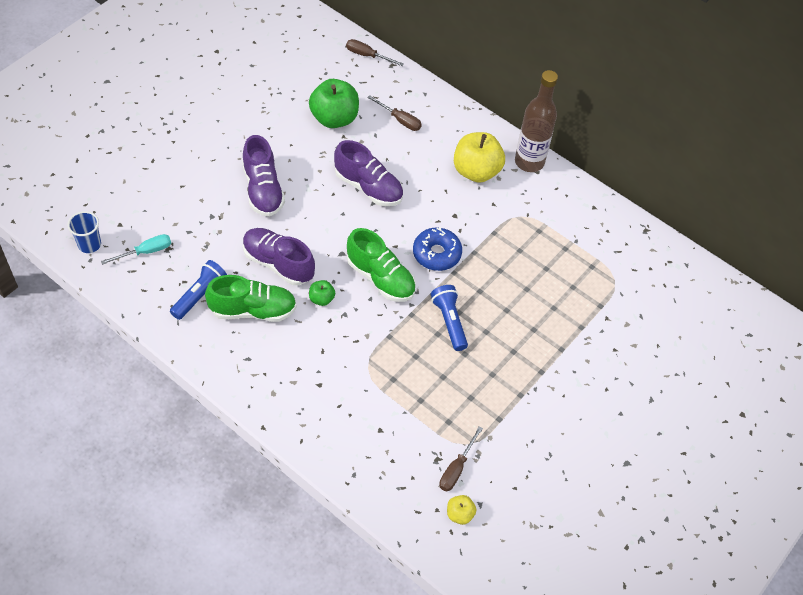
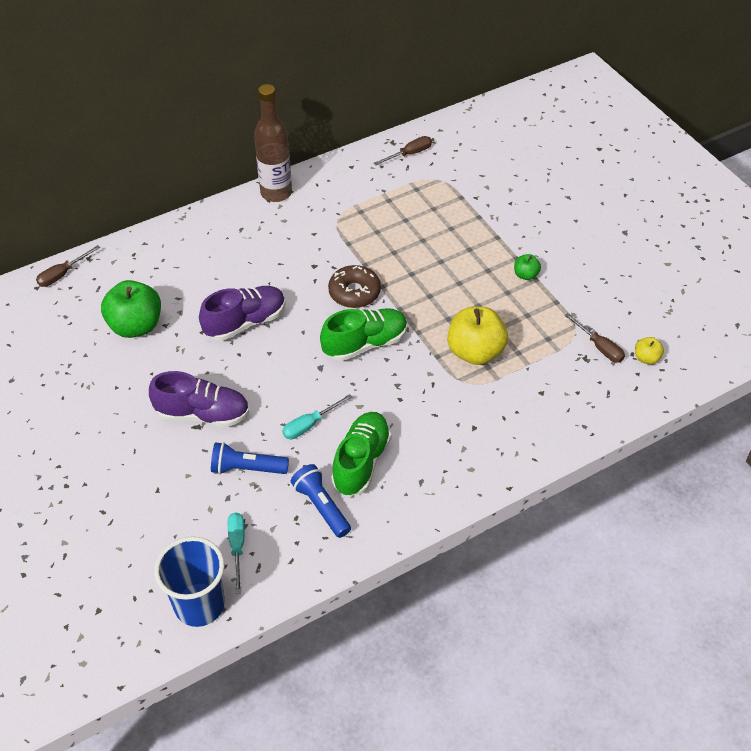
camera: 65 degrees left, 5 degrees down
(89, 244) = (199, 605): blue cup -> blue cup, size x1.71
(278, 263) = (309, 425): purple shoe -> turquoise screwdriver
(321, 299) = (371, 399): green apple -> green apple (525, 275)
(400, 120) = (169, 273): brown screwdriver -> brown screwdriver (409, 154)
(436, 254) = (354, 292): blue donut -> brown donut
(449, 322) = (438, 306): blue flashlight -> blue flashlight (247, 468)
(476, 171) = (268, 234): yellow apple -> yellow apple (475, 352)

